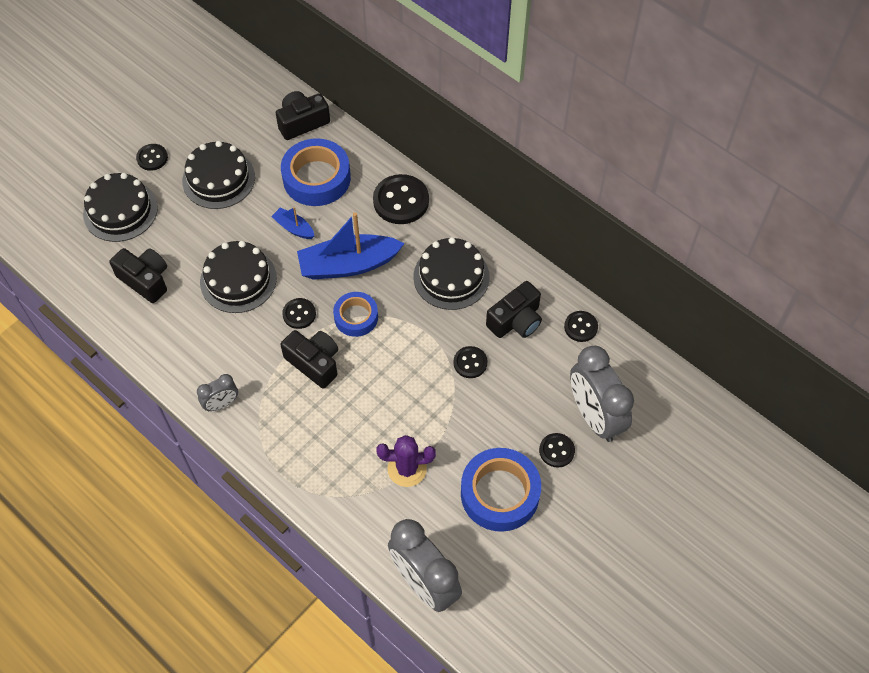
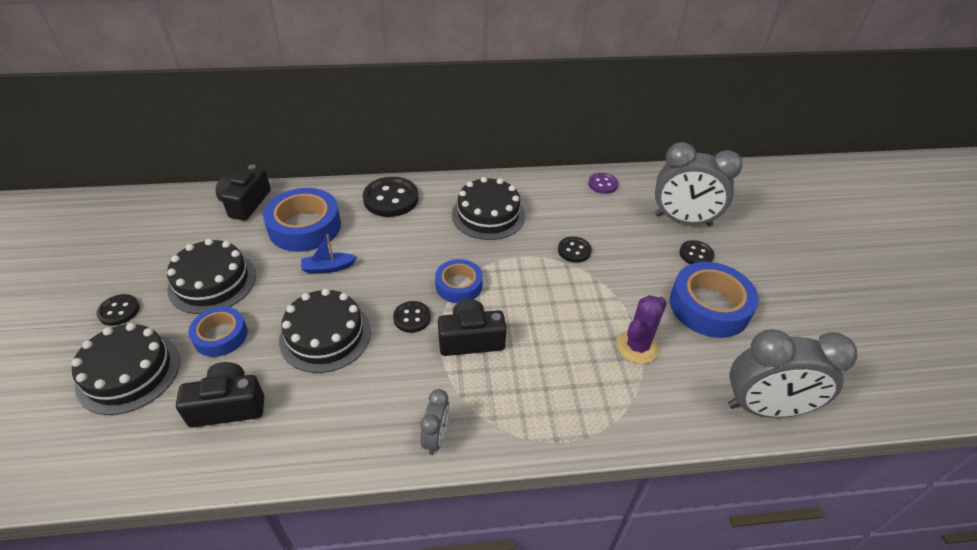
camera: 50 degrees left, 15 degrees down
(185, 227) = (220, 336): none -> blue tape
(348, 265) = (406, 259): blue boat -> none
(516, 320) = (563, 208): black camera -> none
(580, 327) = (602, 184): black button -> purple button

